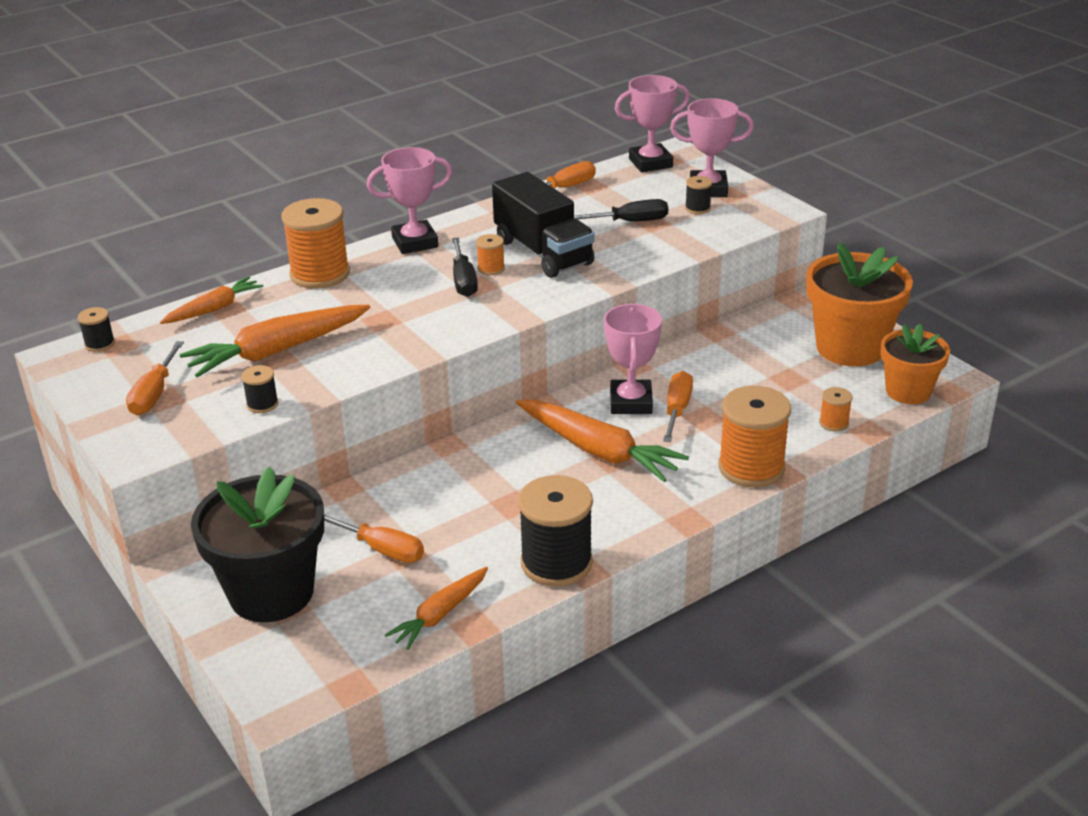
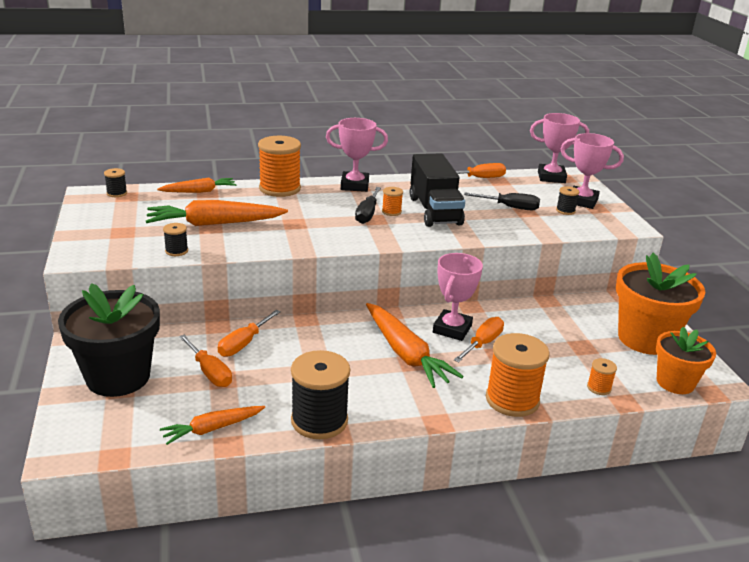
camera: 20 degrees right, 5 degrees down
(154, 394) = (120, 228): orange screwdriver -> orange screwdriver (244, 343)

